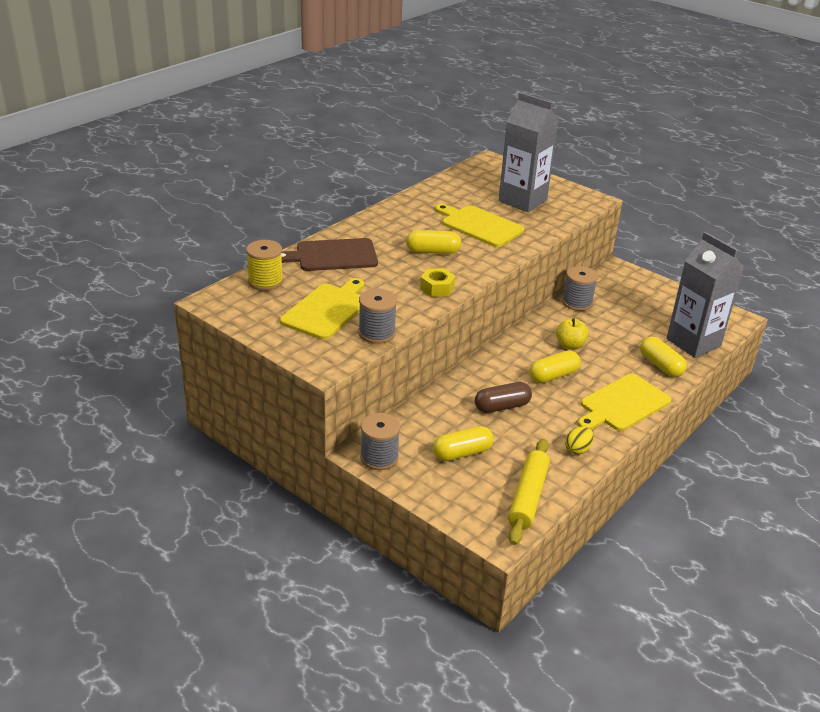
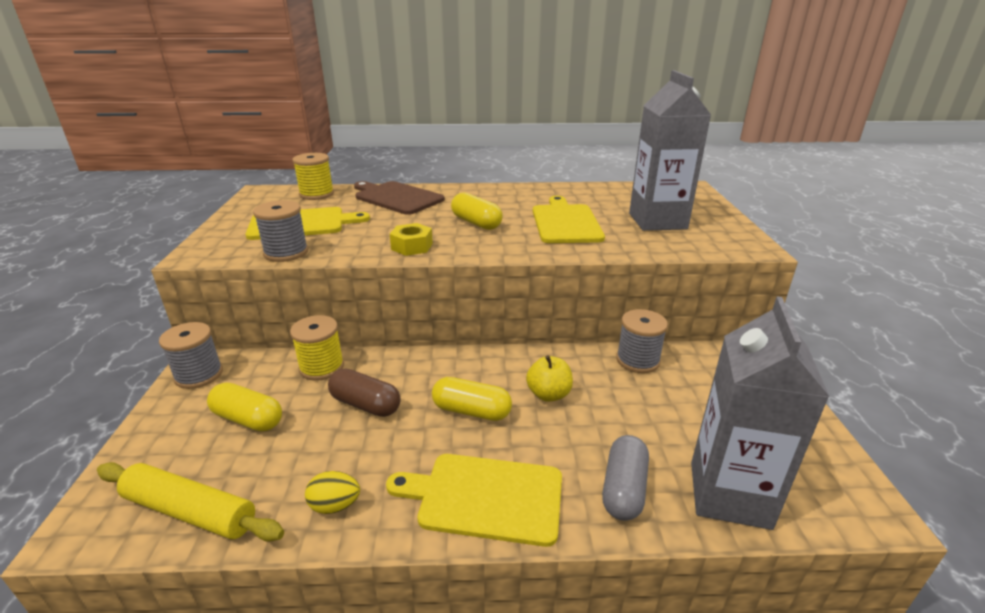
camera: 50 degrees right, 5 degrees down
(438, 406) = (322, 367): none -> yellow spool
(528, 497) = (190, 511): yellow rolling pin -> yellow rolling pin turned 45 degrees clockwise
(660, 365) = (624, 489): yellow capsule -> grey capsule

